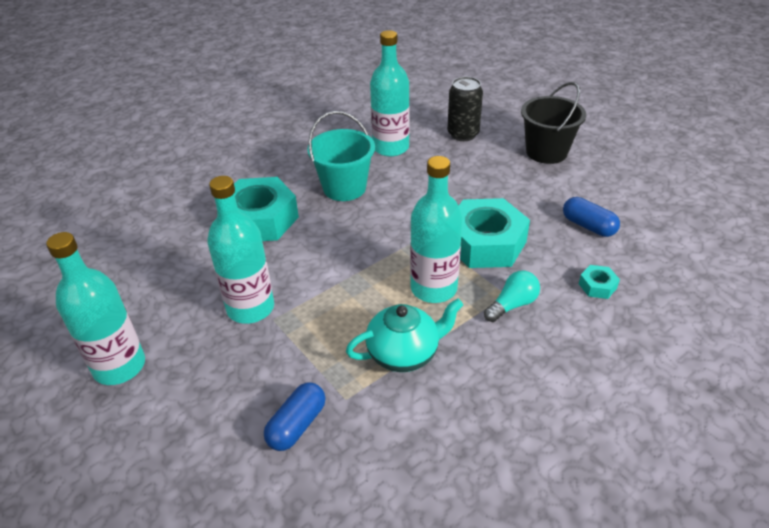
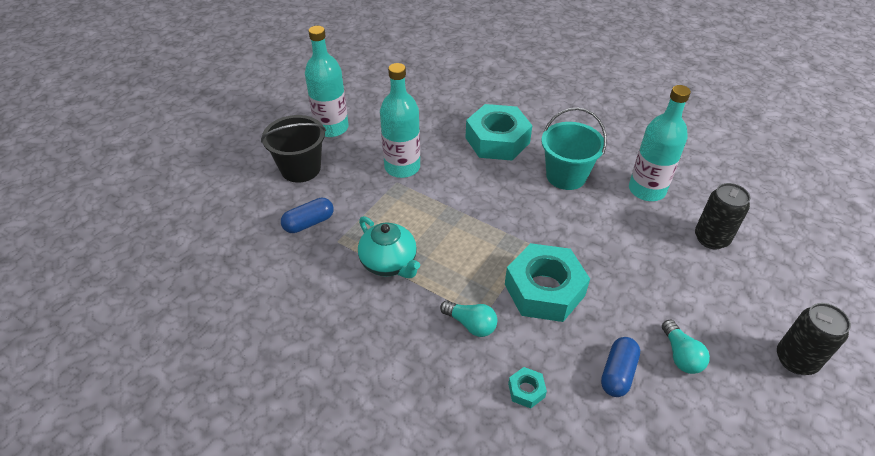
camera: 70 degrees right, 5 degrees up
(297, 425) = (309, 223): blue capsule -> blue capsule turned 45 degrees counterclockwise
(433, 288) = (467, 265): turquoise bottle -> none
(546, 152) = (731, 317): black bucket -> black bucket (300, 169)
(577, 188) = (680, 355): none -> turquoise light bulb
(591, 138) = (795, 360): none -> black can

